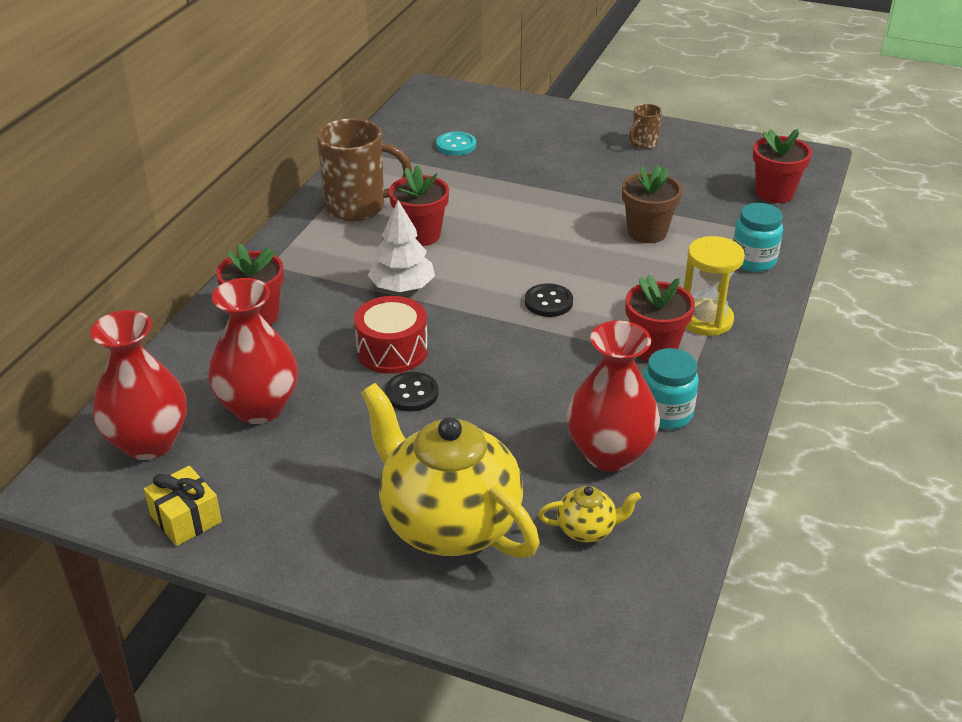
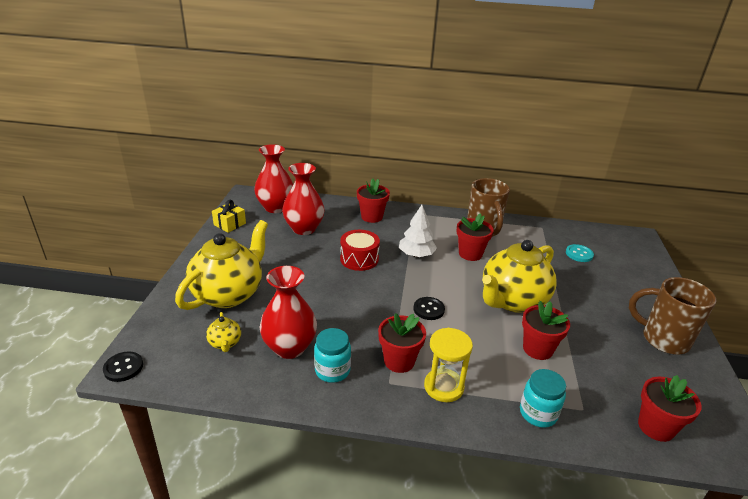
camera: 75 degrees right, 5 degrees down
(411, 393) = (326, 270): black button -> black button (123, 367)
(546, 226) = (512, 300): none -> yellow teapot
(643, 144) = (663, 339): brown mug -> brown mug, size x2.07
(647, 232) = (537, 349): brown flower pot -> red flower pot

